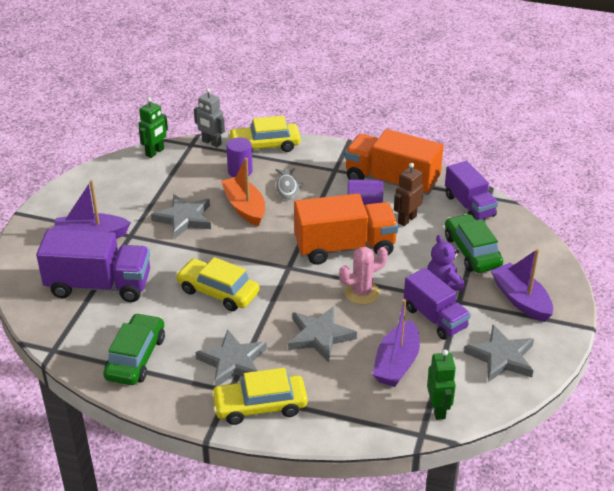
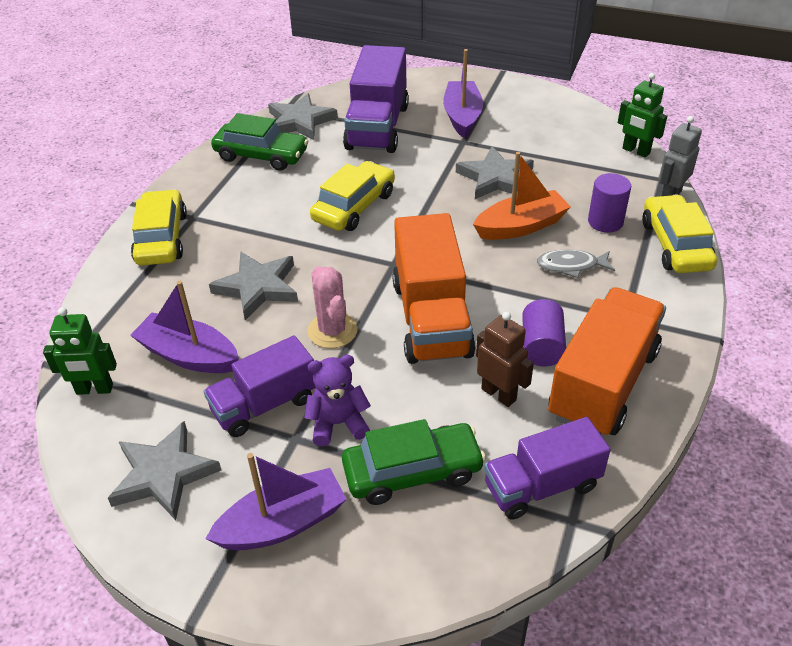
camera: 95 degrees right, 5 degrees up
(233, 362) = (235, 219): grey star -> grey star (300, 121)

